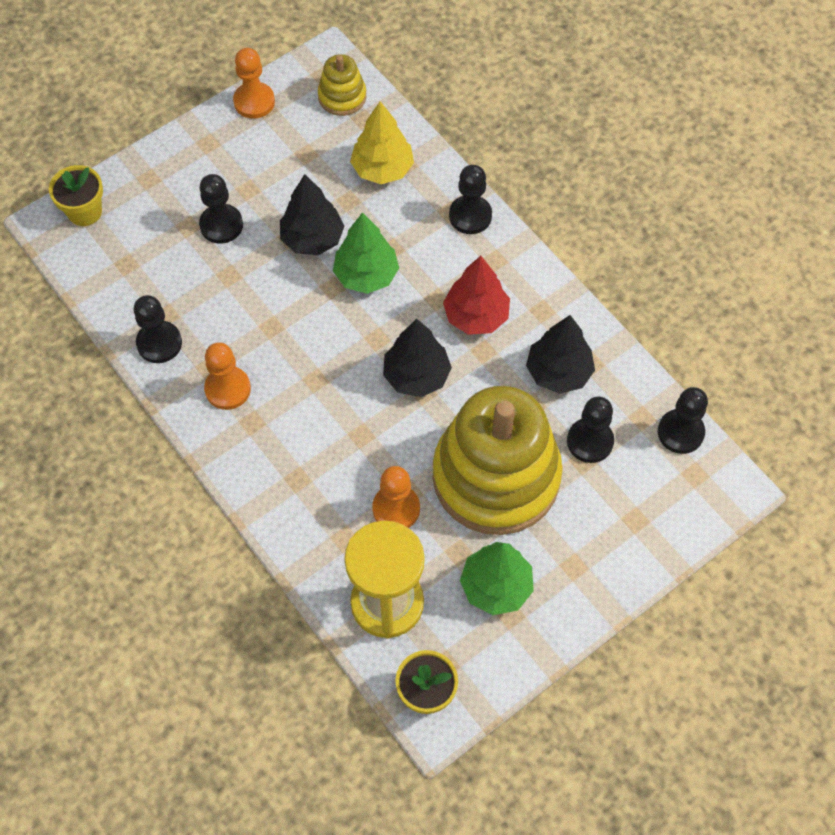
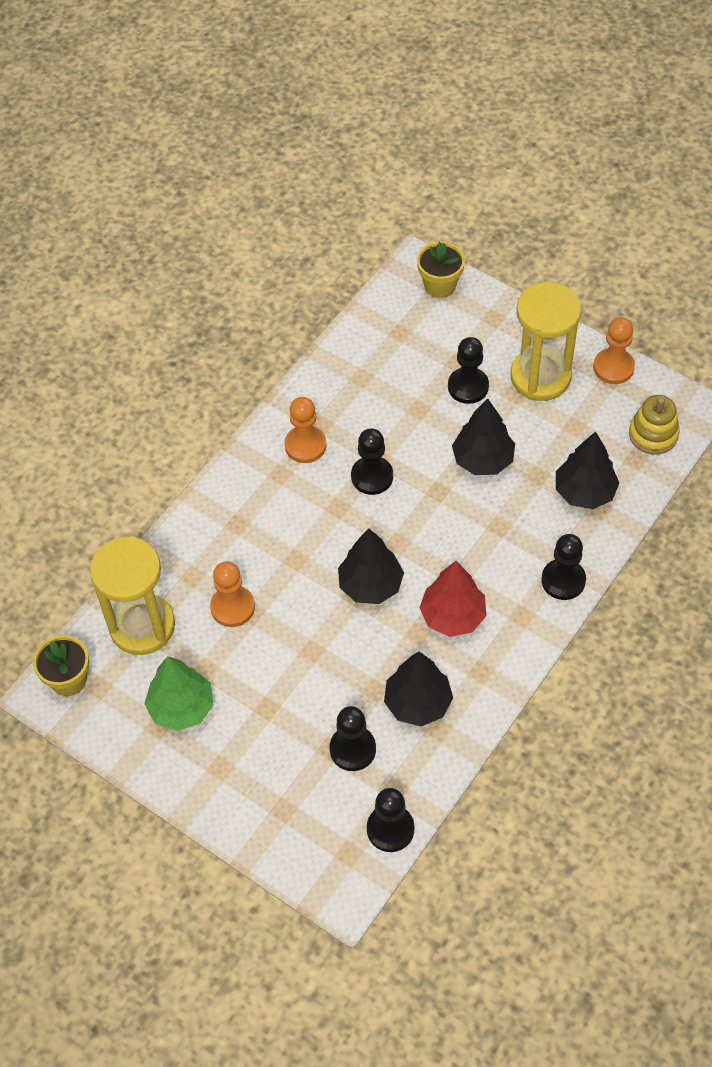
camera: 75 degrees right, 5 degrees down
(159, 343) = (331, 382): black pawn -> black pawn (372, 476)
(237, 162) = (540, 377): none -> yellow hourglass
(366, 275) = (461, 514): green tree -> none
(382, 169) = (584, 492): yellow tree -> black tree
(496, 476) = (290, 678): yellow stacking toy -> none

